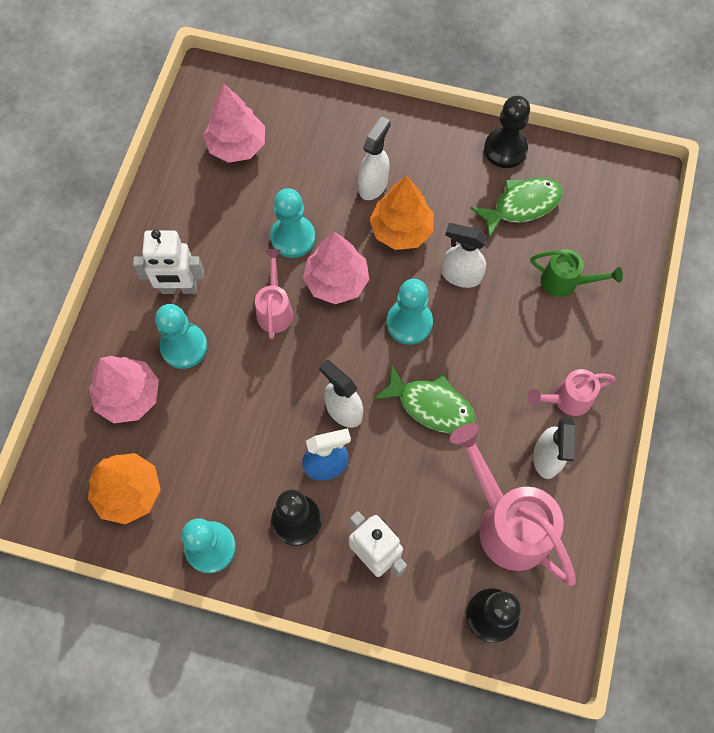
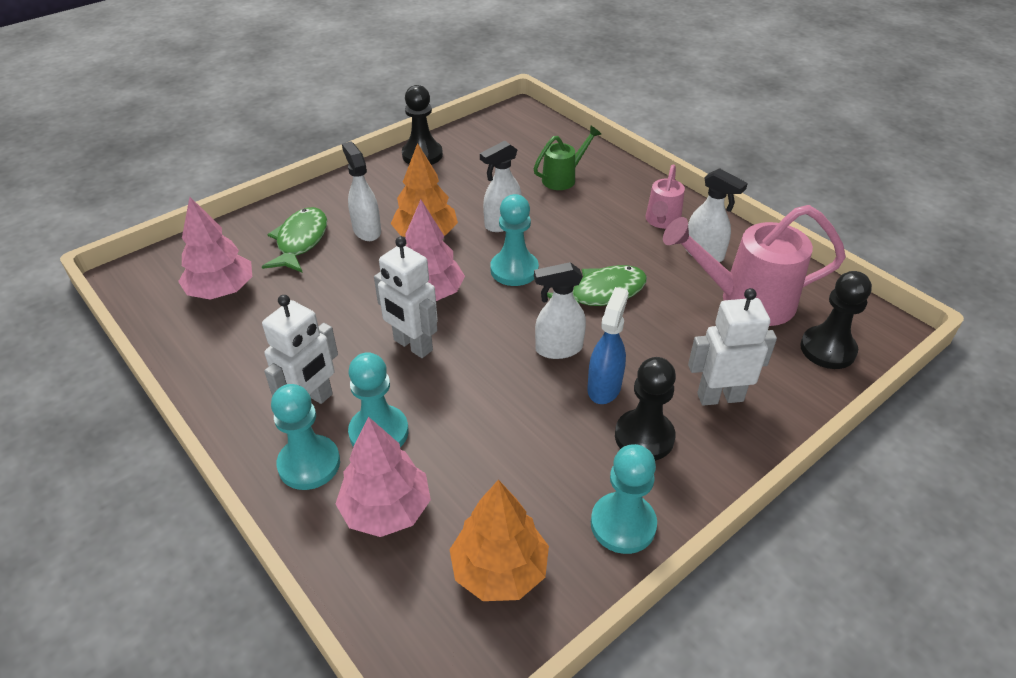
camera: 55 degrees left, 25 degrees down
(275, 309) = (412, 345): pink watering can -> white robot
(293, 237) = (356, 299): turquoise pawn -> turquoise pawn (309, 464)
(522, 206) = (477, 169): green fish -> green fish (300, 241)

